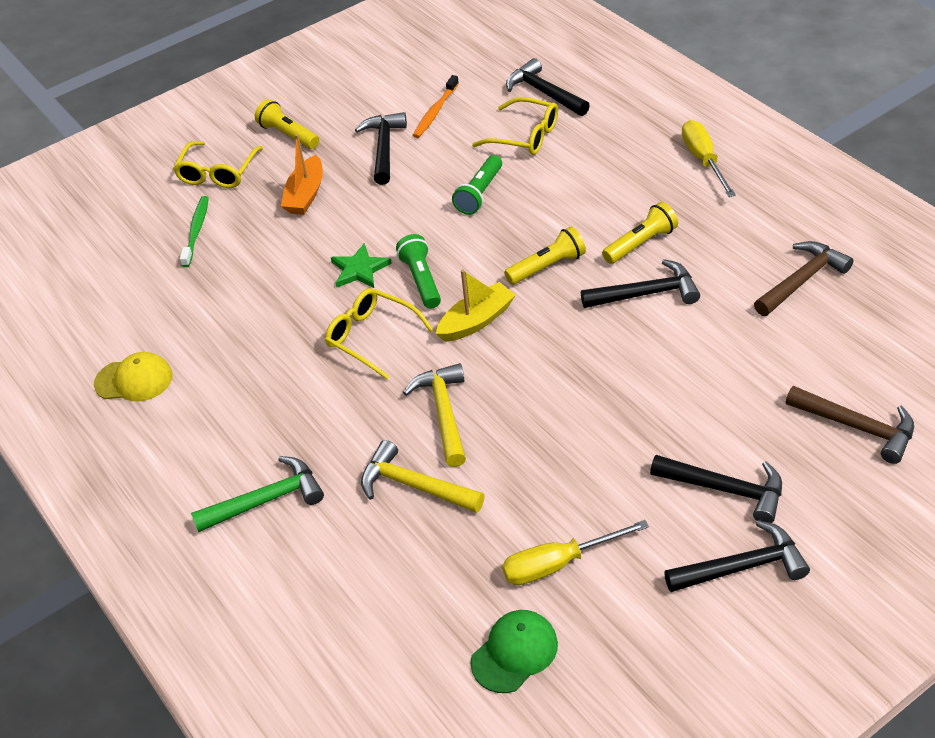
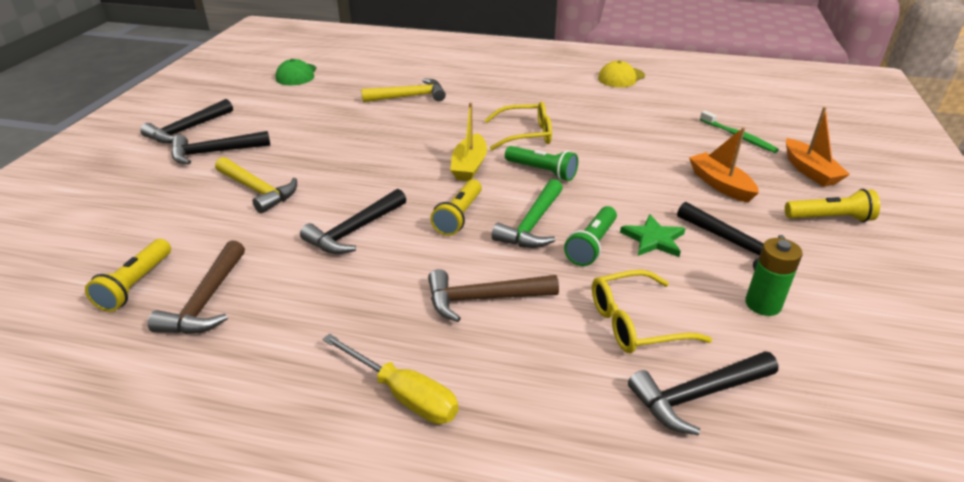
camera: 135 degrees right, 10 degrees down
(218, 172) = (810, 171): yellow glasses -> orange boat
(266, 500) = (478, 71): green hammer -> green hammer (532, 224)
(360, 269) = (594, 160): green star -> green star (653, 239)
(435, 112) = (763, 304): orange toothbrush -> green battery
(444, 413) = (430, 123): yellow hammer -> yellow hammer (257, 190)
(479, 194) = (591, 245): green flashlight -> green flashlight turned 135 degrees counterclockwise
(544, 93) = (698, 395): black hammer -> black hammer turned 150 degrees clockwise
(558, 564) = (299, 100): yellow screwdriver -> none
(641, 243) = (395, 267): yellow flashlight -> yellow flashlight (136, 285)
(857, 427) = (122, 213): brown hammer -> brown hammer (484, 299)

